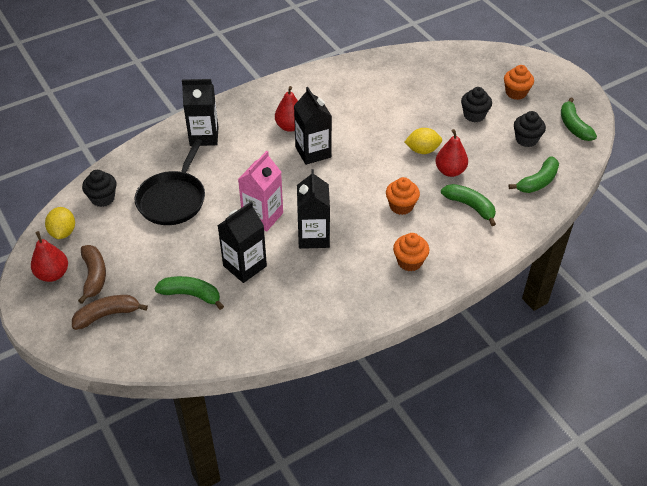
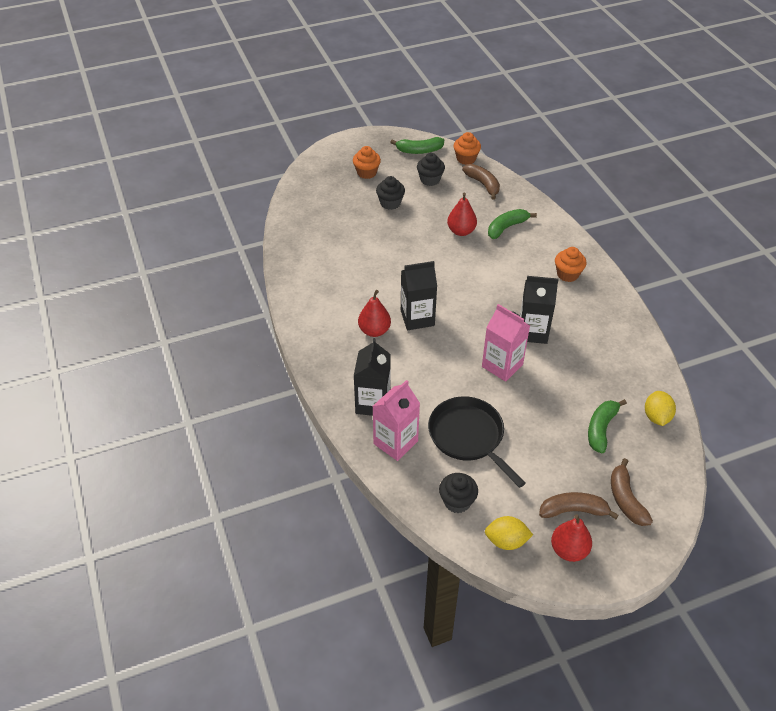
camera: 80 degrees left, 0 degrees up
(162, 155) = (395, 442): none -> pink carton
(173, 199) = (468, 436): black pan -> black pan turned 150 degrees counterclockwise
(245, 266) = (566, 385): black carton -> none
(401, 206) = (500, 269): orange cupcake -> orange cupcake (466, 159)
(422, 150) = (430, 243): yellow lemon -> yellow lemon (656, 417)
(537, 182) = (483, 184): green banana -> brown banana

